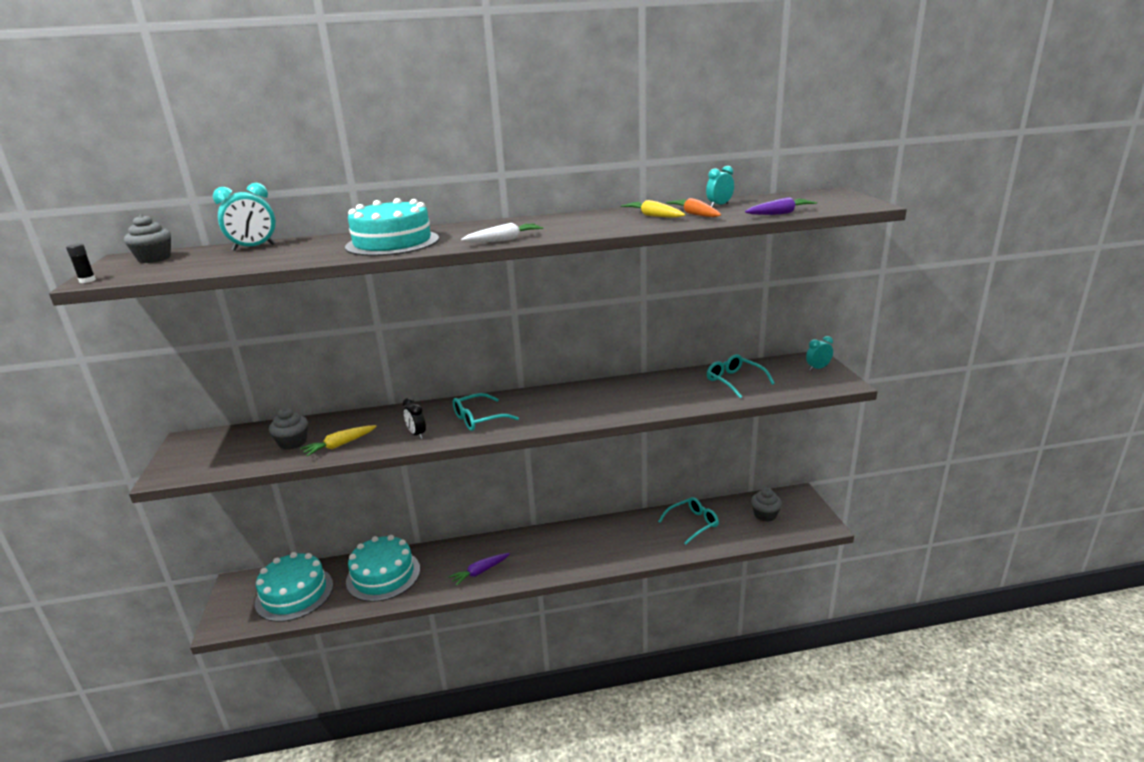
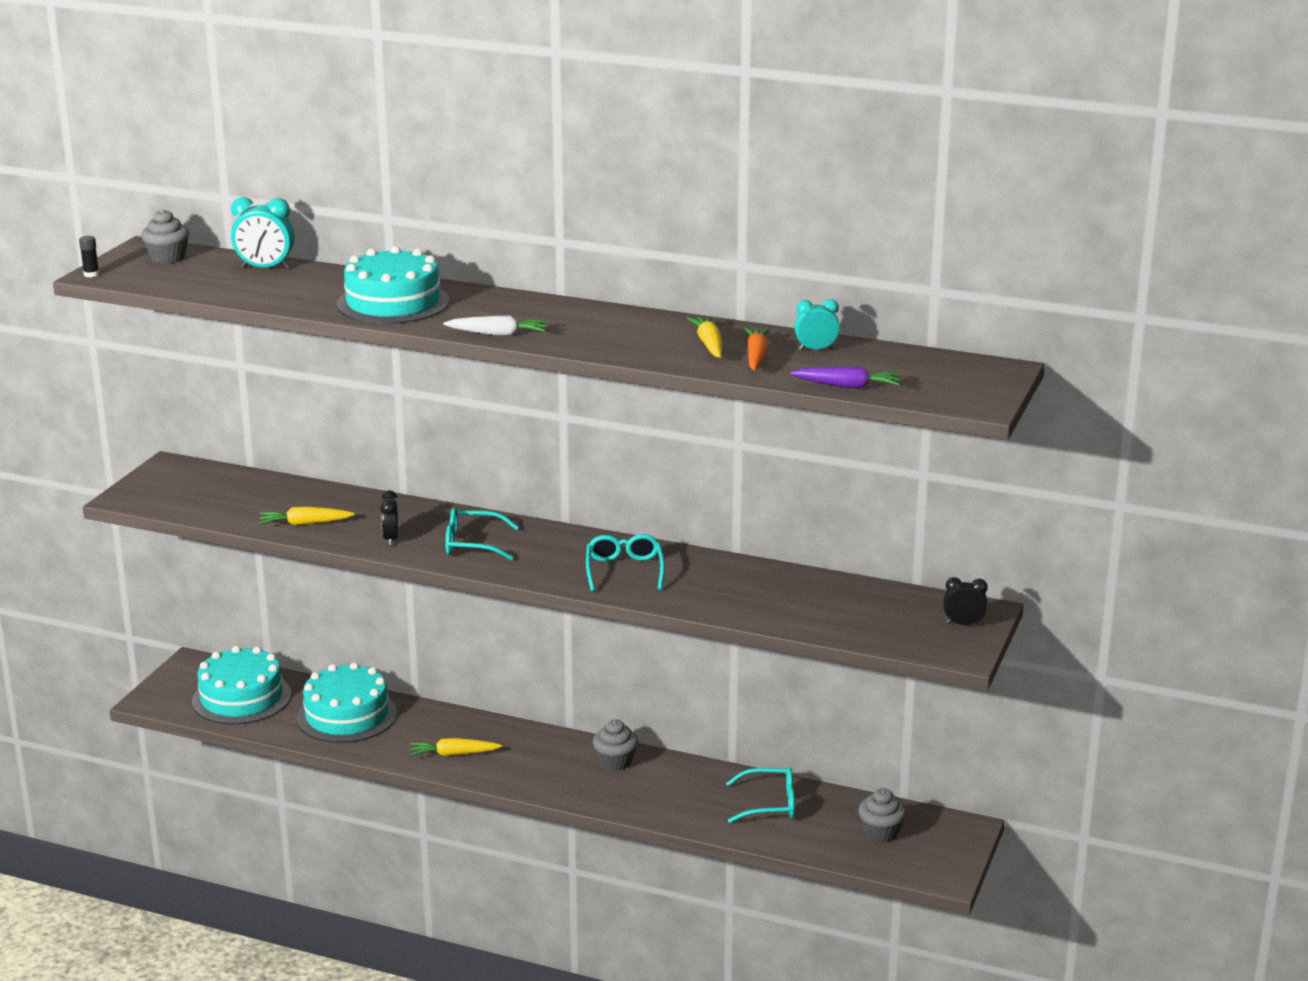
camera: 30 degrees right, 0 degrees up
(293, 442) = (263, 504): grey cupcake -> grey cupcake (615, 762)
(480, 572) = (453, 754): purple carrot -> yellow carrot
(735, 381) = (827, 603): turquoise glasses -> turquoise glasses (624, 571)
(818, 368) = (963, 624): turquoise clock -> black clock

